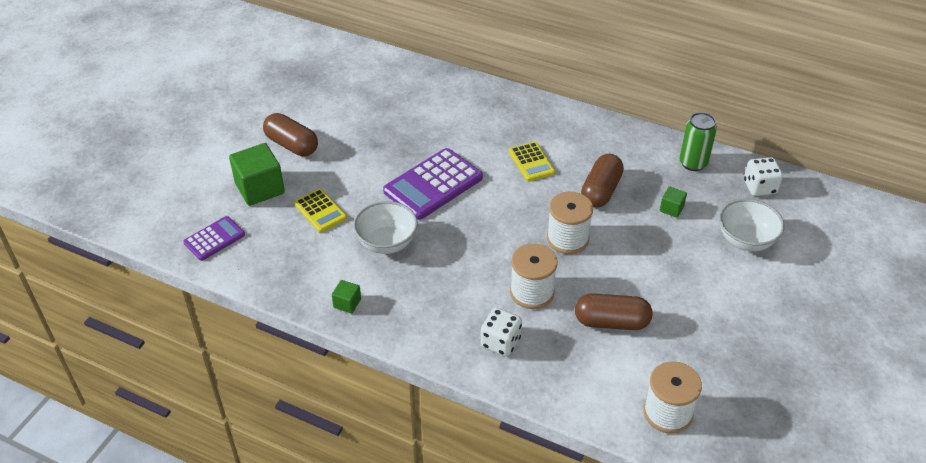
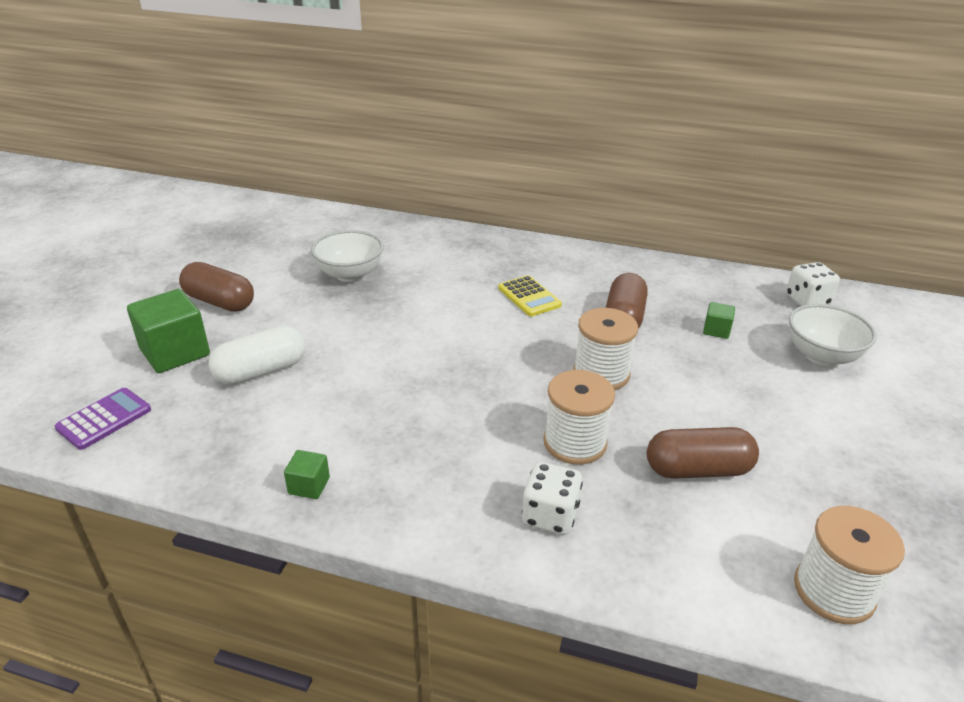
camera: 10 degrees left, 10 degrees down
(320, 211) = (261, 371): yellow calculator -> white capsule
(387, 243) = (359, 401): white bowl -> white bowl (350, 274)
(433, 185) = (411, 329): purple calculator -> none
(693, 163) = (719, 283): green can -> none

